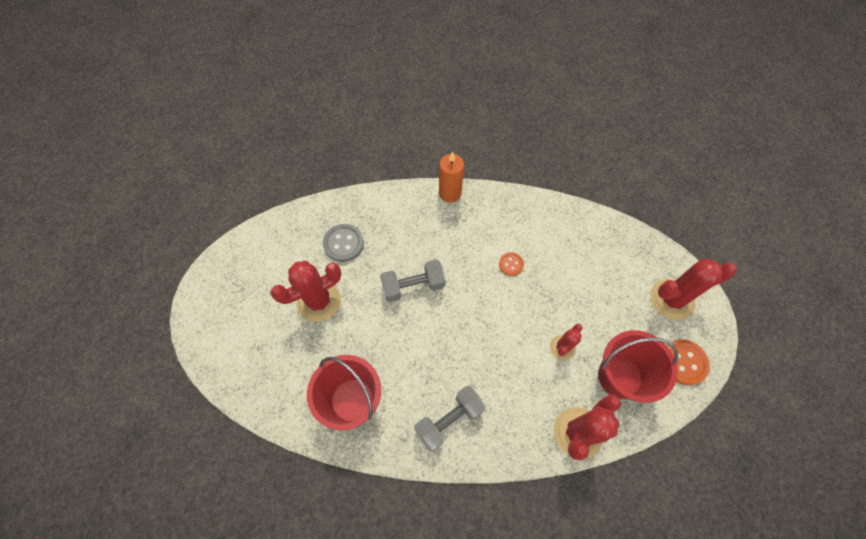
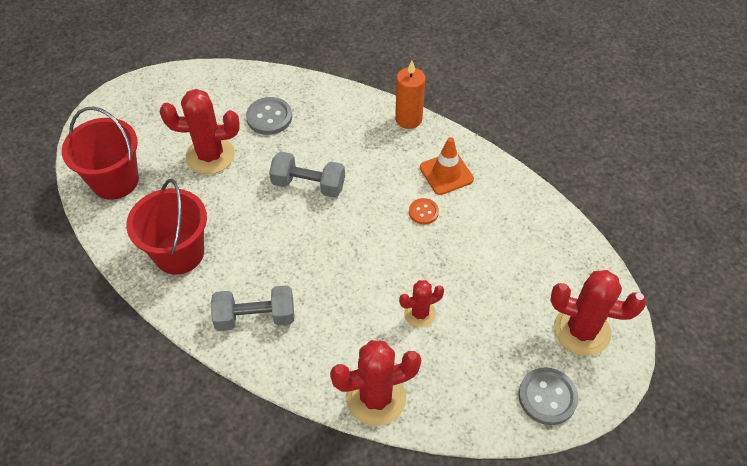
camera: 30 degrees right, 10 degrees down
(506, 225) = (446, 173): none -> orange traffic cone
(619, 376) = (462, 372): red bucket -> red bucket (115, 181)
(683, 362) = (547, 397): orange button -> grey button

